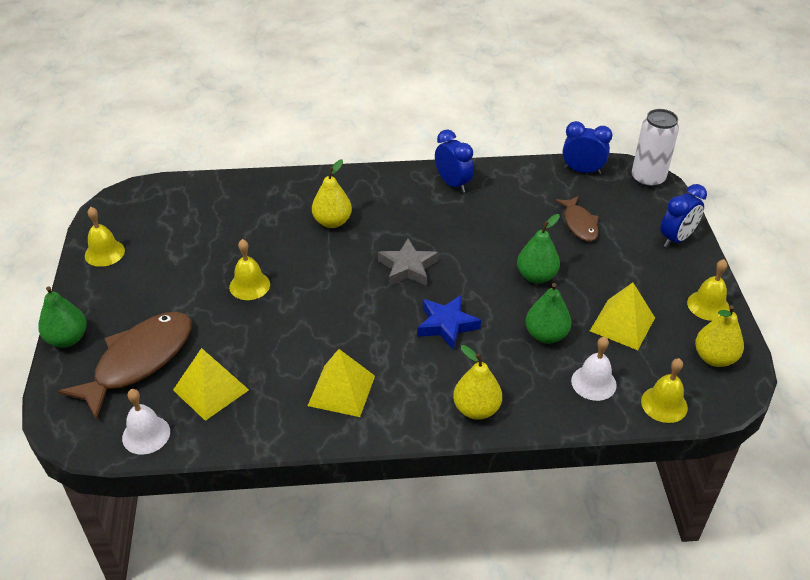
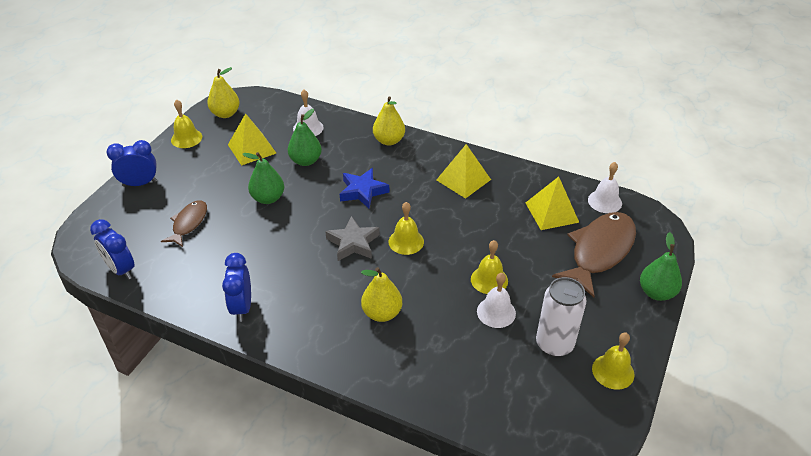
camera: 150 degrees left, 0 degrees up
(139, 361) = (599, 252): brown fish -> brown fish turned 150 degrees clockwise
(229, 260) = (496, 312): none -> white bell
(647, 179) = (84, 238): white can -> white can (554, 344)
(664, 404) = (283, 106): yellow bell -> yellow bell (406, 241)

